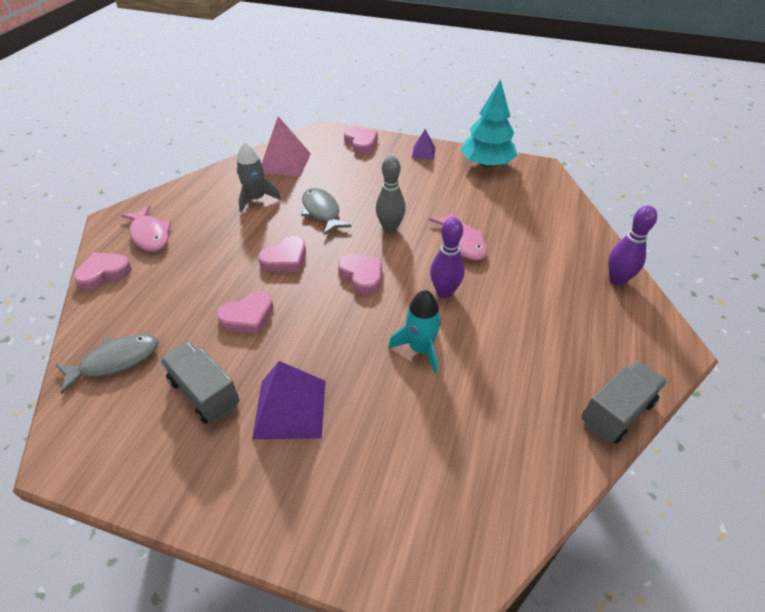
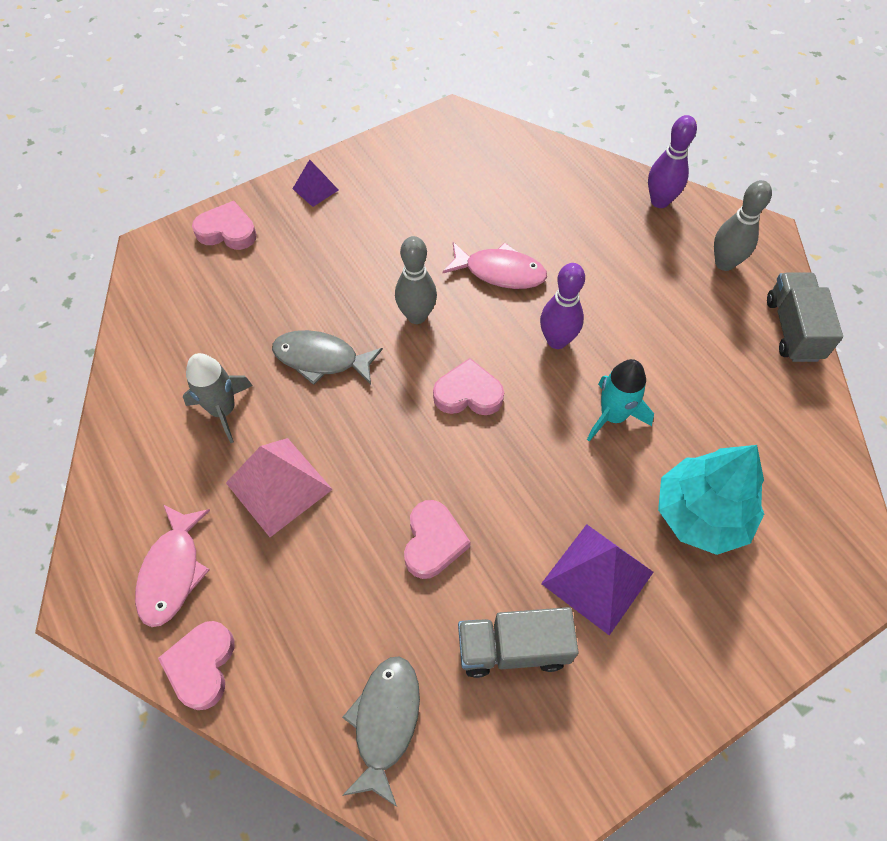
camera: 50 degrees left, 15 degrees up
(150, 235) = (172, 572): pink fish -> pink fish turned 90 degrees clockwise
(285, 163) = (178, 333): pink pyramid -> pink pyramid (278, 486)
(285, 259) = (370, 448): pink heart -> none
(486, 164) = (398, 153): turquoise tree -> turquoise tree (701, 514)
(617, 340) = (724, 263): none -> grey bowling pin

